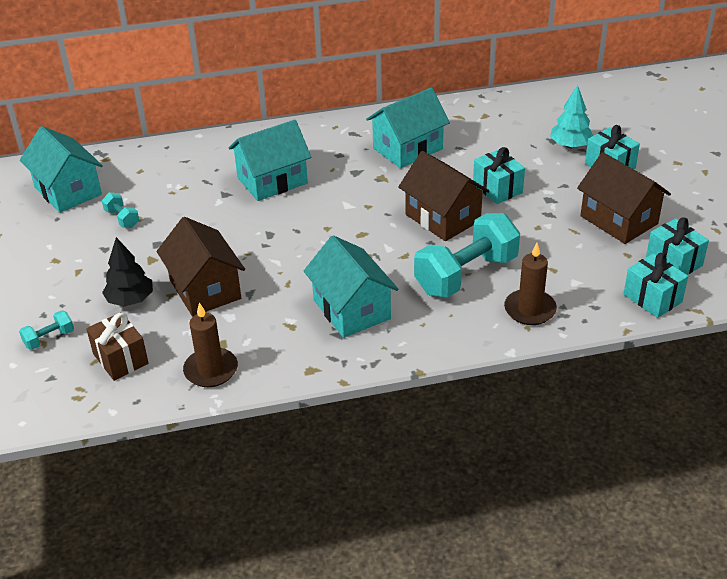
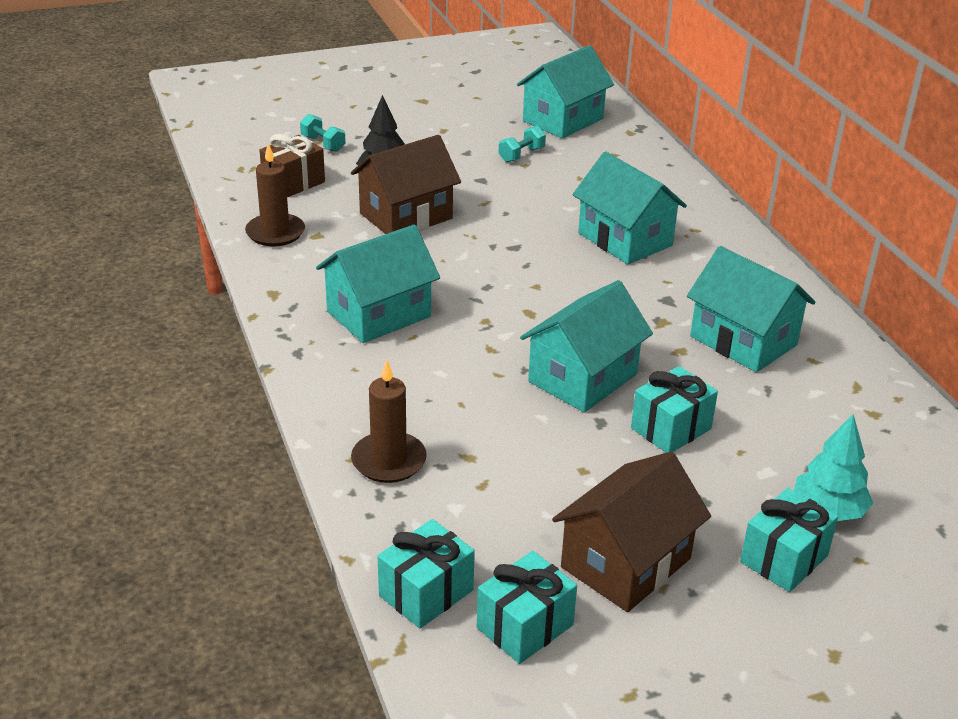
camera: 80 degrees right, 5 degrees down
(442, 218) = (582, 378): brown house -> turquoise house
(466, 275) = (458, 402): turquoise dumbbell -> none

